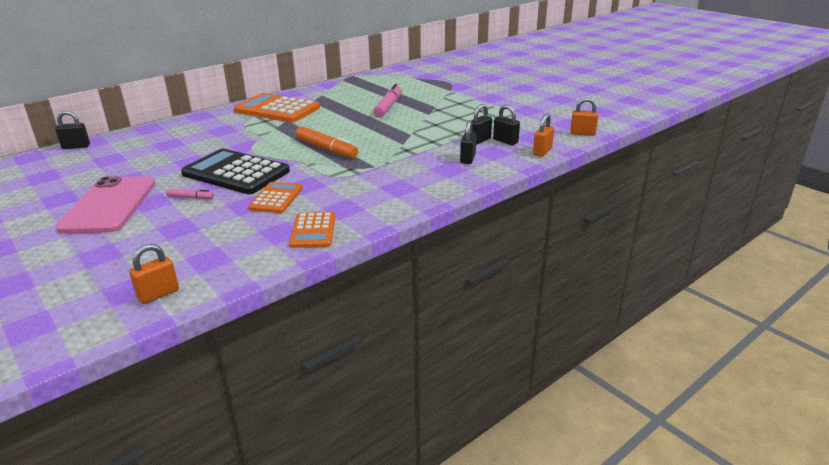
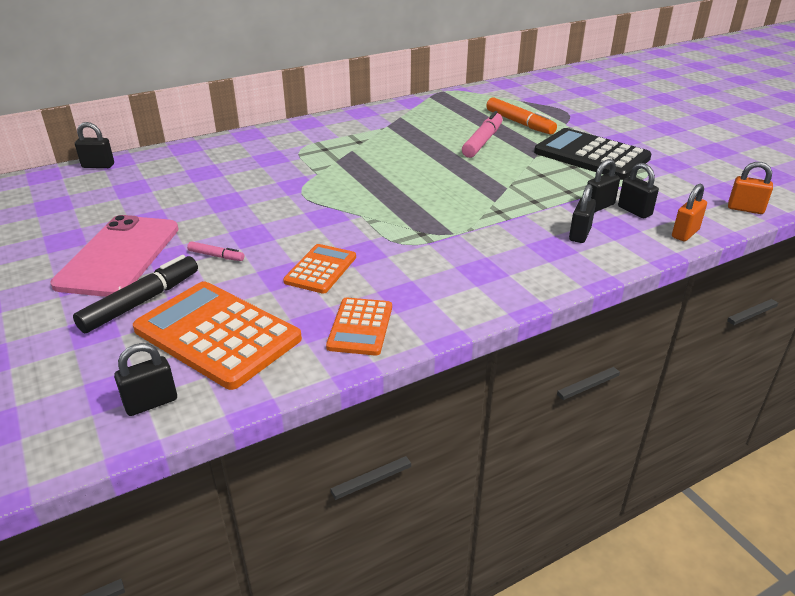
camera: 10 degrees right, 5 degrees up
(135, 233) = (141, 302): none -> black marker
(158, 294) = (151, 403): orange padlock -> black padlock
(236, 173) = (277, 224): black calculator -> black calculator (591, 155)
(277, 109) = (342, 133): orange calculator -> orange calculator (217, 334)
(326, 148) = (395, 199): orange marker -> orange marker (519, 123)

